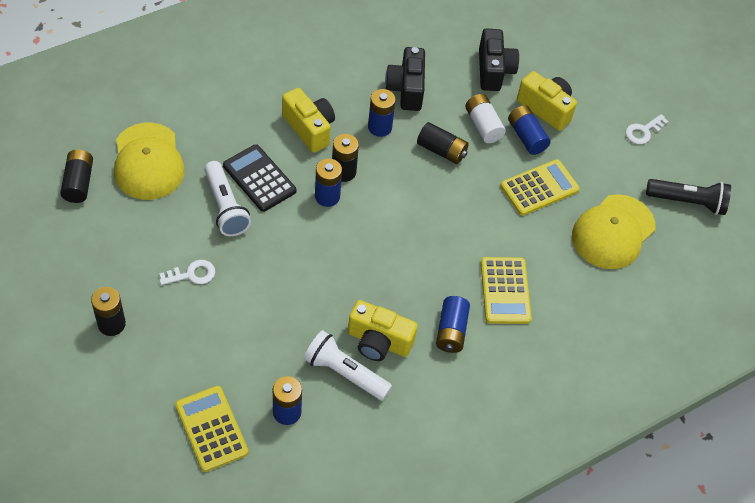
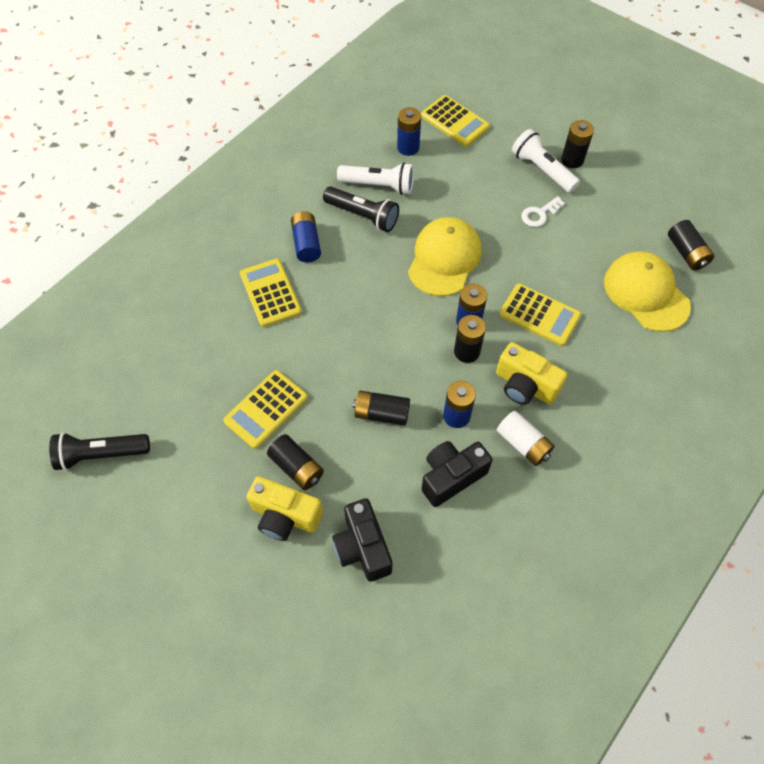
camera: 165 degrees right, 5 degrees up
(225, 207) = (551, 278): white flashlight -> white flashlight (542, 170)
(259, 178) = (539, 315): black calculator -> yellow calculator
(378, 342) = (363, 216): yellow camera -> black flashlight
(406, 89) = (451, 477): black camera -> black camera turned 105 degrees counterclockwise
(483, 125) = (349, 463): white battery -> white battery (523, 444)
(526, 137) = (297, 467): blue battery -> black battery
(613, 232) = (178, 388): yellow cap -> yellow cap (444, 258)
(643, 131) = (163, 530): white key -> none

